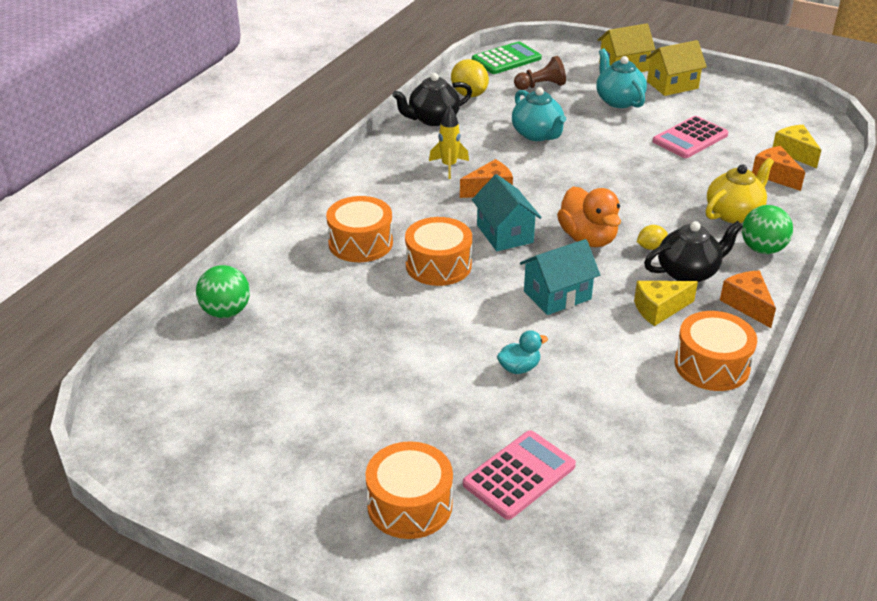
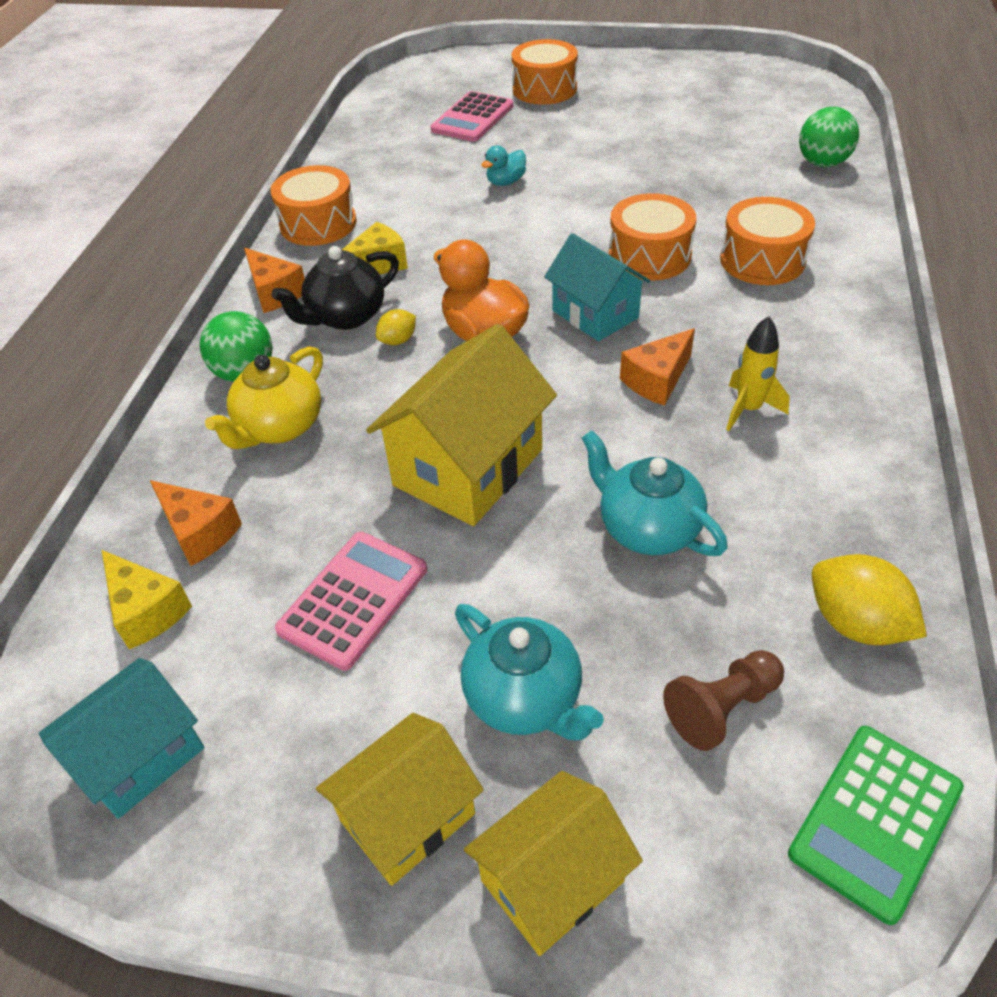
camera: 165 degrees right, 10 degrees up
(433, 119) = (863, 518): black teapot -> none
(557, 295) = (496, 254): turquoise house -> turquoise house (140, 756)
(620, 173) = (468, 467): none -> yellow house

